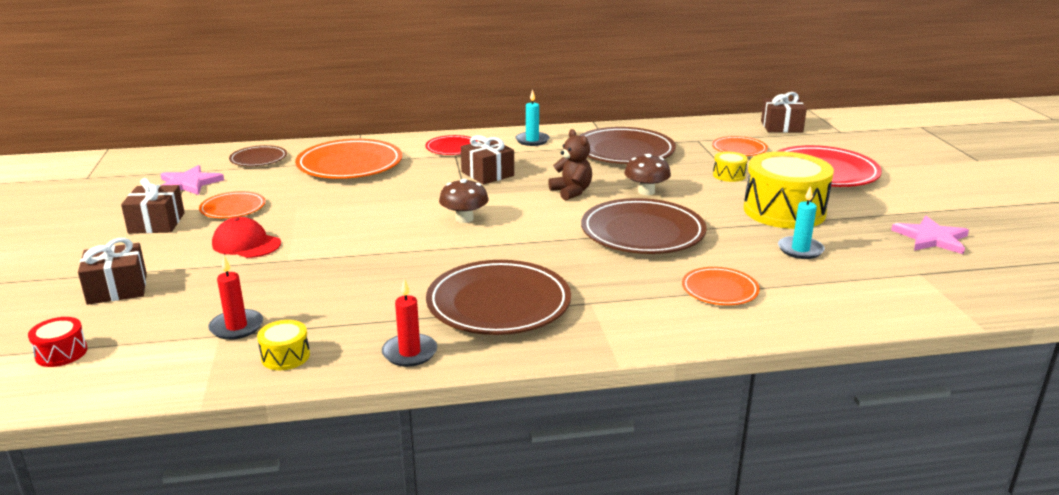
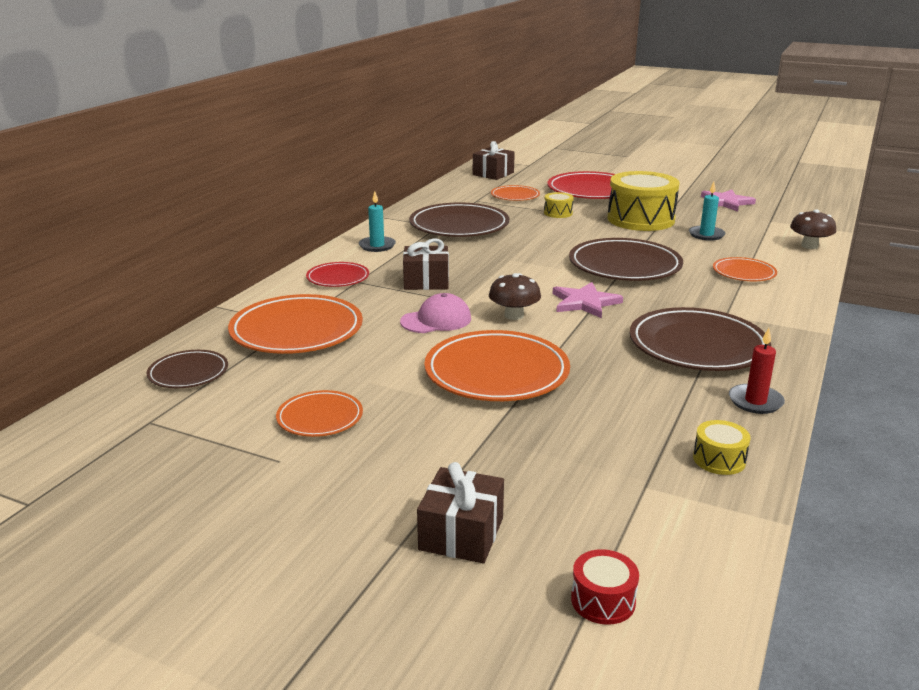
camera: 55 degrees left, 0 degrees up
(156, 223) = (292, 474): brown gift -> none
(189, 183) = (191, 430): pink star -> pink star (584, 302)
(236, 327) = (635, 473): red candle -> none
(246, 244) = (434, 429): red cap -> none
(353, 240) = (496, 372): none -> orange plate
(420, 197) = (436, 320): none -> pink cap
(571, 192) = (515, 264): brown teddy bear -> none
(646, 191) = (551, 243): brown mushroom -> brown mushroom (809, 246)

